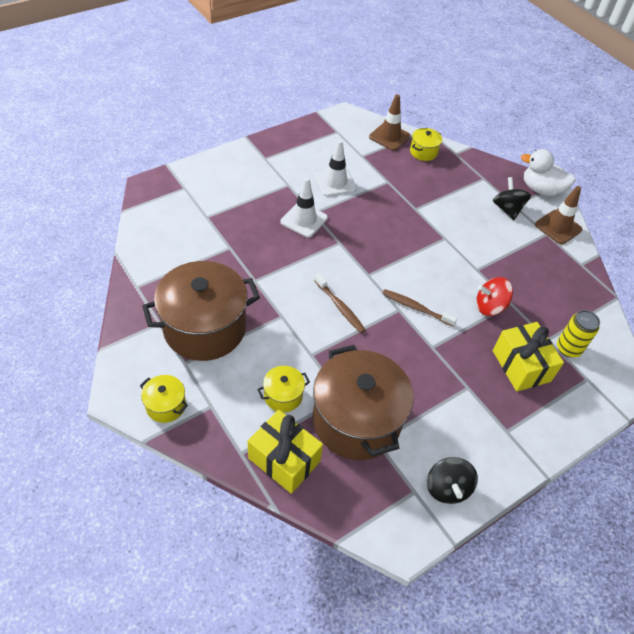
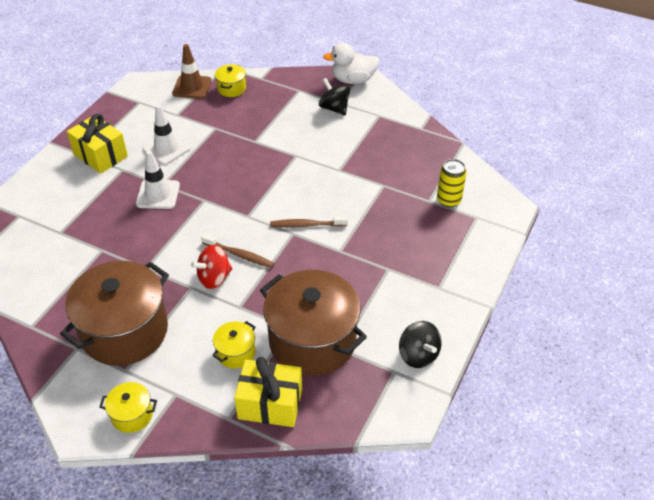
camera: 25 degrees left, 5 degrees down
(489, 307) = (367, 196): red spinning top -> red spinning top (214, 278)
(521, 366) = (420, 231): yellow gift -> yellow gift (100, 155)
(558, 227) = (385, 106): brown traffic cone -> none

